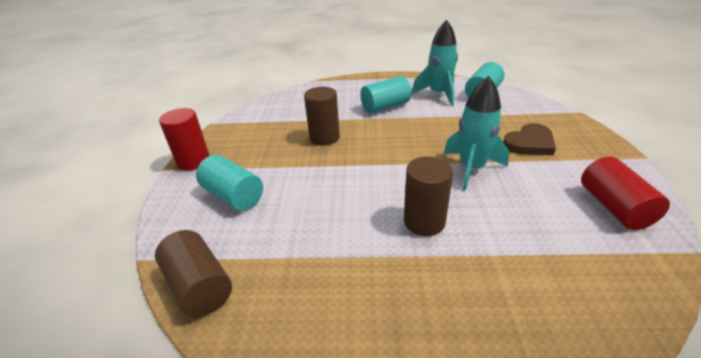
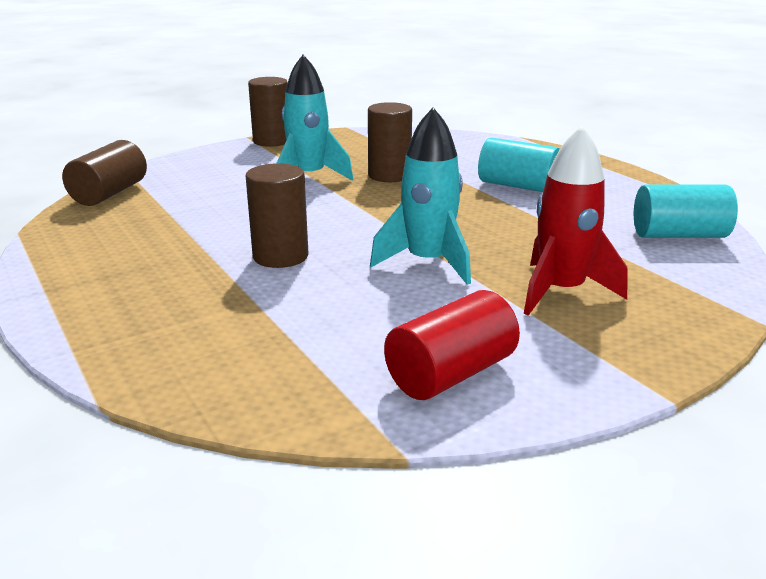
camera: 55 degrees right, 10 degrees down
(193, 161) = (272, 141): red cylinder -> brown cylinder
(233, 196) = (235, 170): turquoise cylinder -> none
(438, 94) = (616, 207): turquoise rocket -> turquoise rocket (308, 177)
(529, 143) = (561, 291): brown heart -> red rocket

